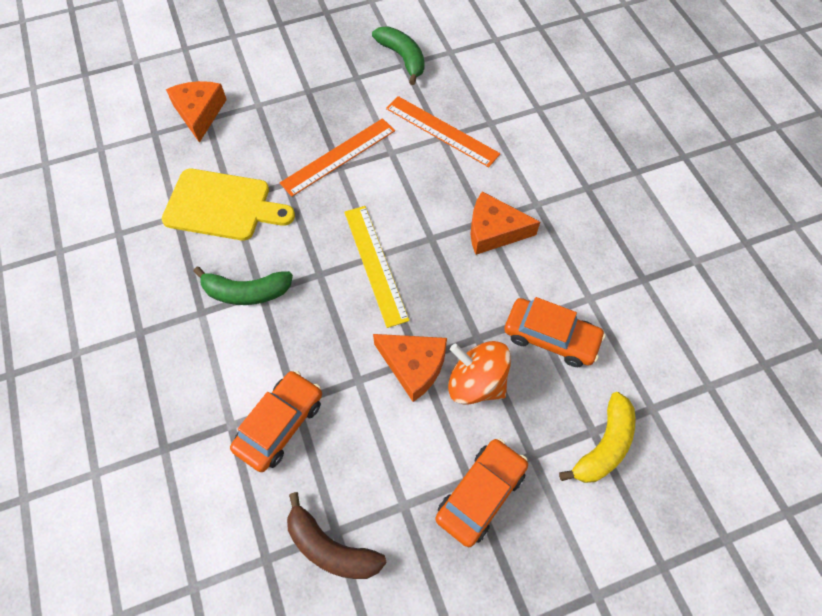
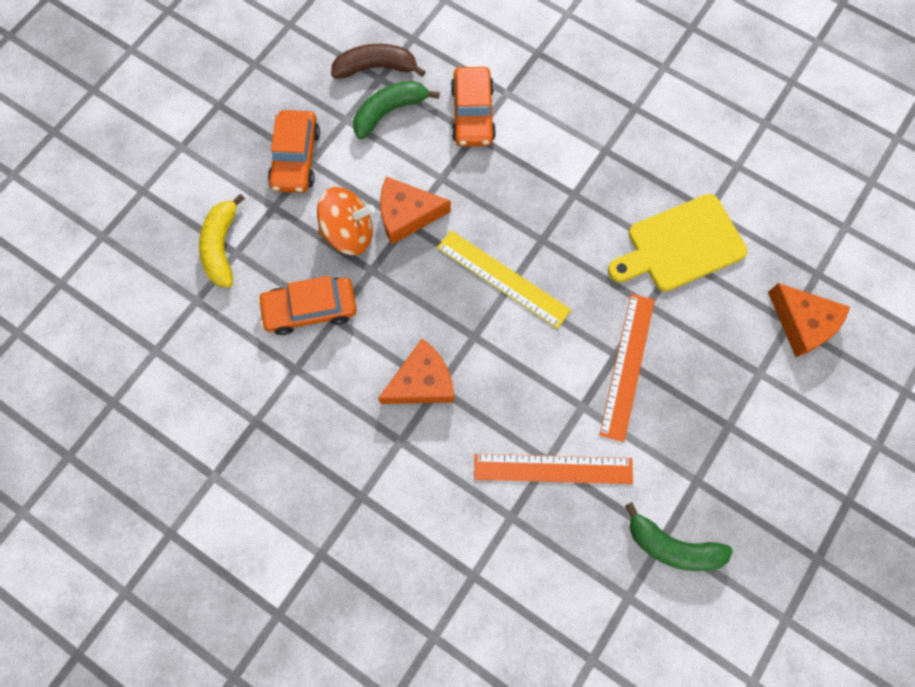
camera: 145 degrees right, 10 degrees up
(246, 292) = (586, 187): green banana -> green banana (389, 112)

